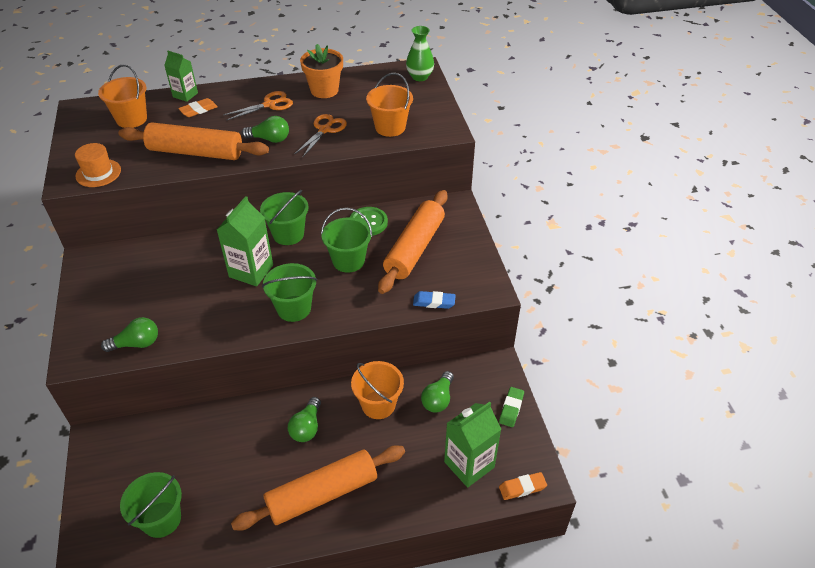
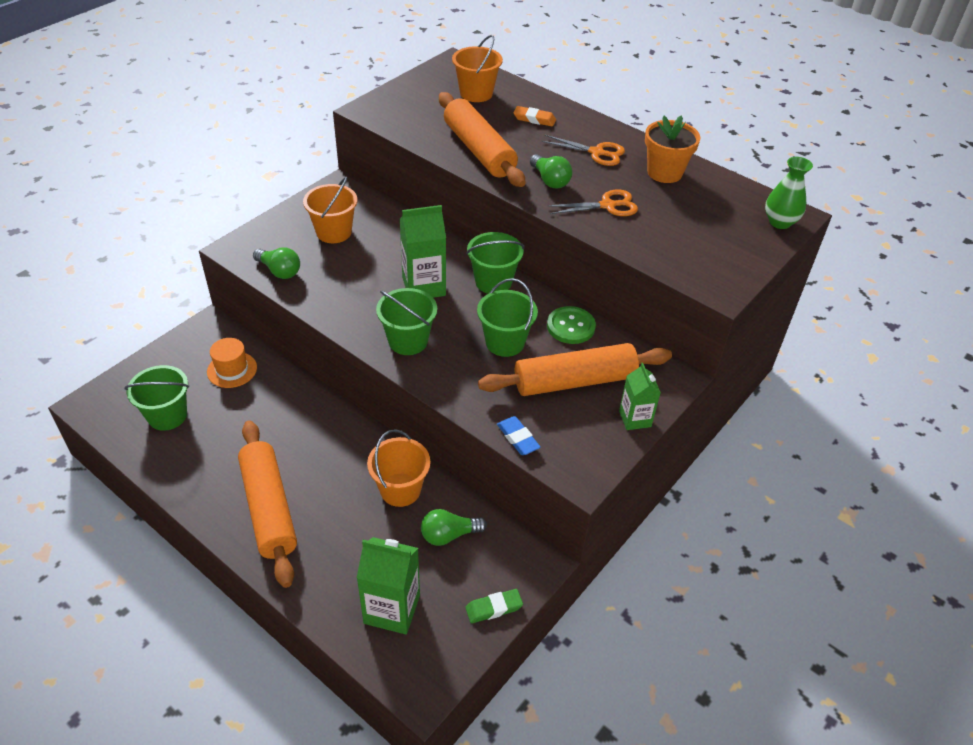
camera: 50 degrees right, 0 degrees up
(98, 173) = (392, 118): orange hat -> orange hat (232, 370)
(185, 95) = (544, 100): green carton -> green carton (635, 419)
(307, 427) = (330, 452): green light bulb -> none
(322, 494) = (269, 508): orange rolling pin -> orange rolling pin turned 45 degrees clockwise
(390, 127) = (670, 245): orange bucket -> orange bucket (334, 232)
(522, 488) = (401, 676): orange eraser -> none

